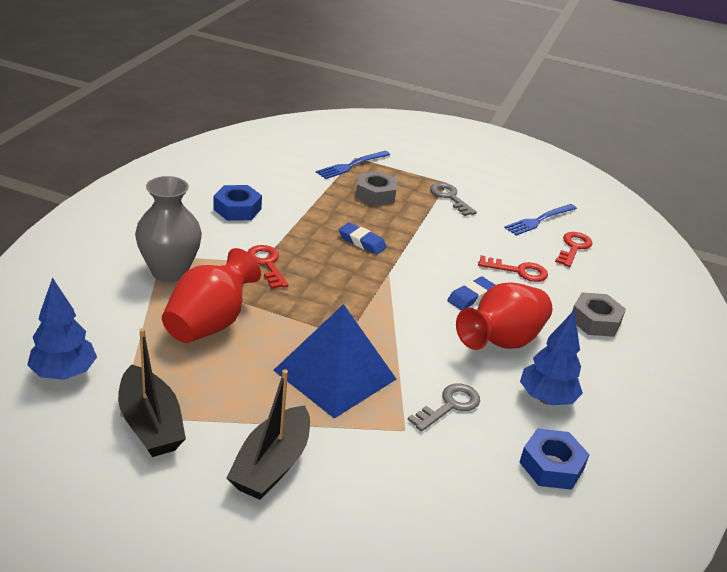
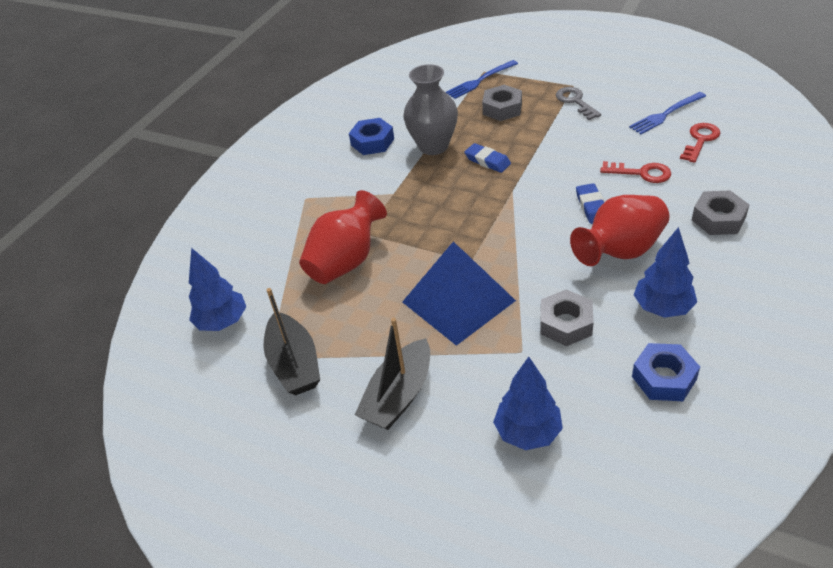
camera: 15 degrees right, 10 degrees up
(169, 271) = (311, 213): grey vase -> grey vase (433, 146)
(267, 264) = (398, 195): red key -> none
(414, 511) = (528, 432): none -> blue tree
(449, 406) = (566, 323): grey key -> grey nut
(471, 297) = (592, 207): blue eraser -> blue eraser turned 60 degrees counterclockwise

